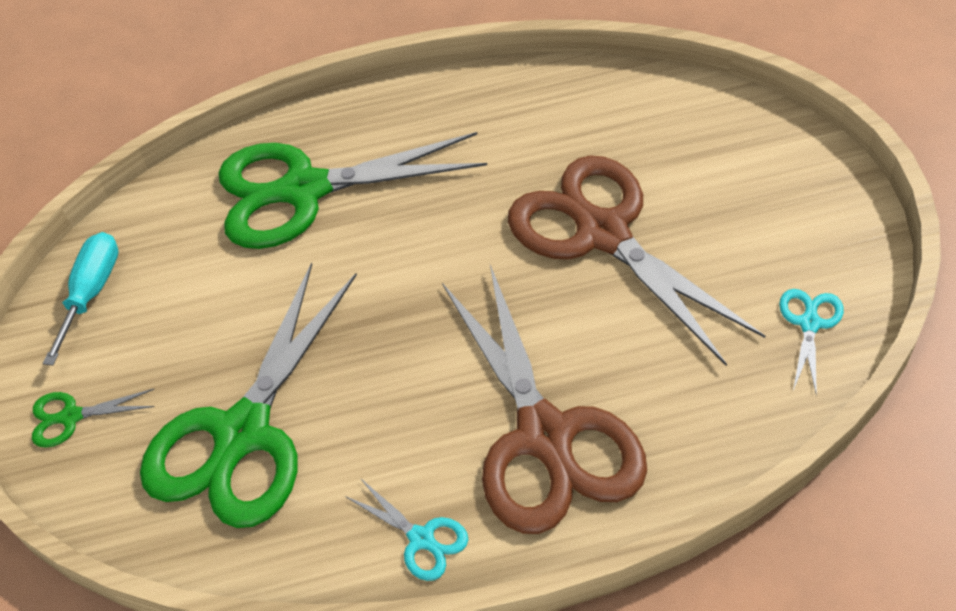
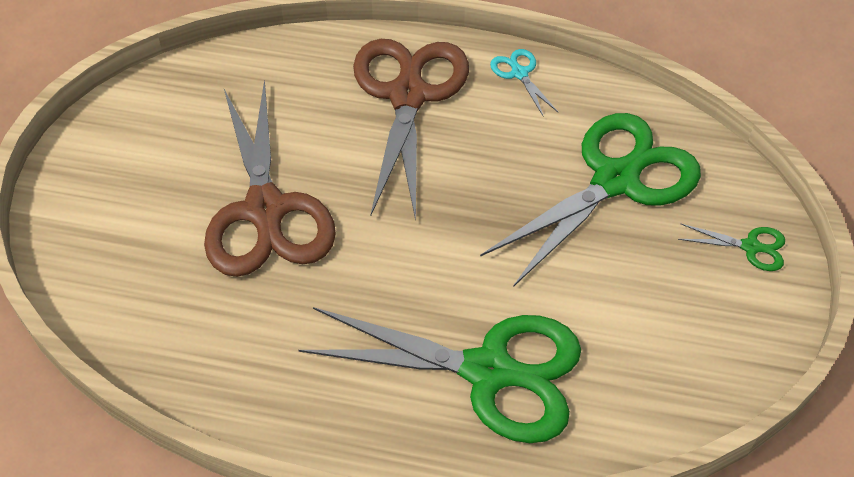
camera: 160 degrees left, 0 degrees up
(92, 292) = (720, 353): turquoise screwdriver -> none
(809, 324) = (187, 88): turquoise scissors -> none

